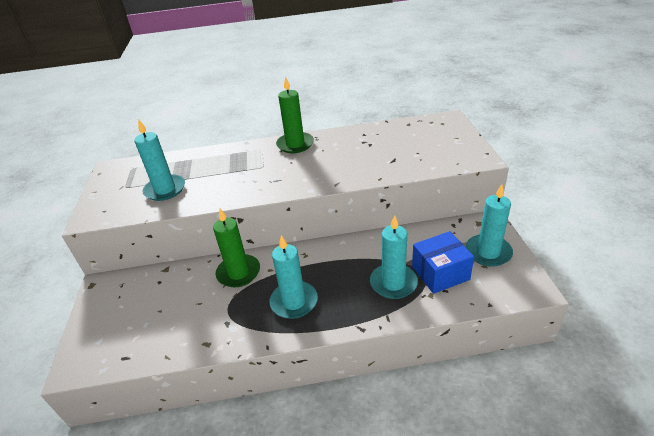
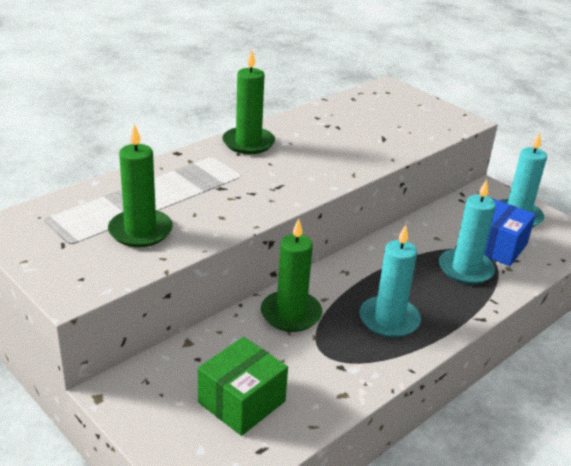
camera: 40 degrees left, 5 degrees down
(149, 321) = (242, 402): none -> green box
(165, 190) = (140, 231): turquoise candle -> green candle

